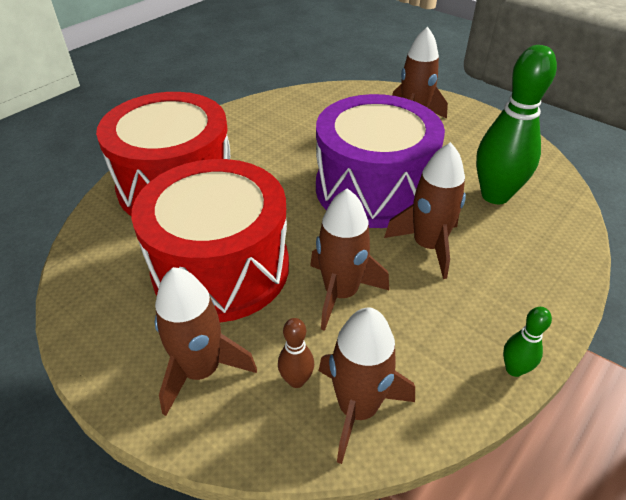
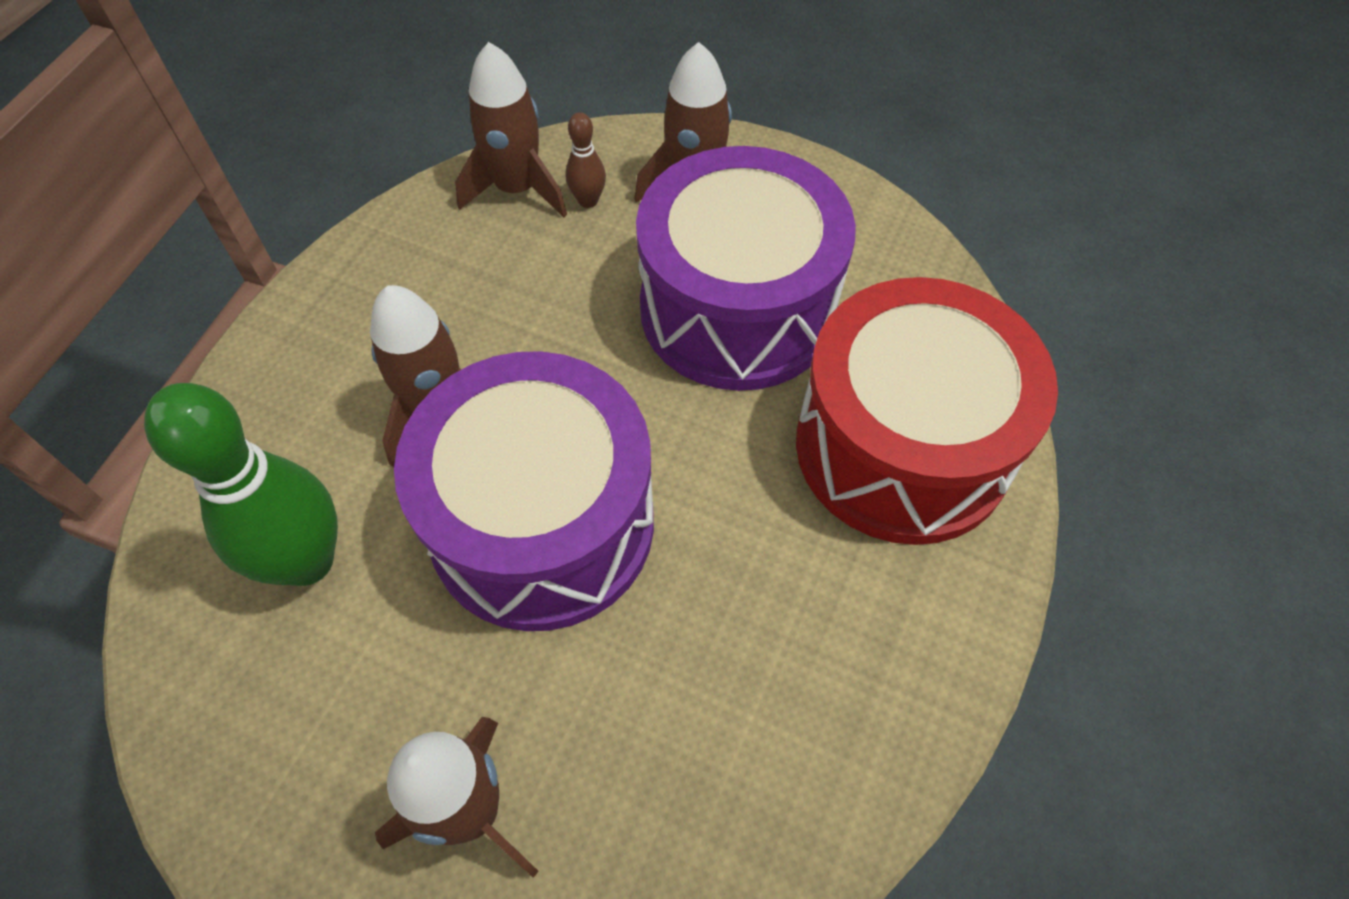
camera: 165 degrees right, 15 degrees up
(221, 268) = (737, 309): red drum -> purple drum
(341, 293) = (560, 308): brown rocket -> none
(514, 369) = (341, 259): green bowling pin -> none

